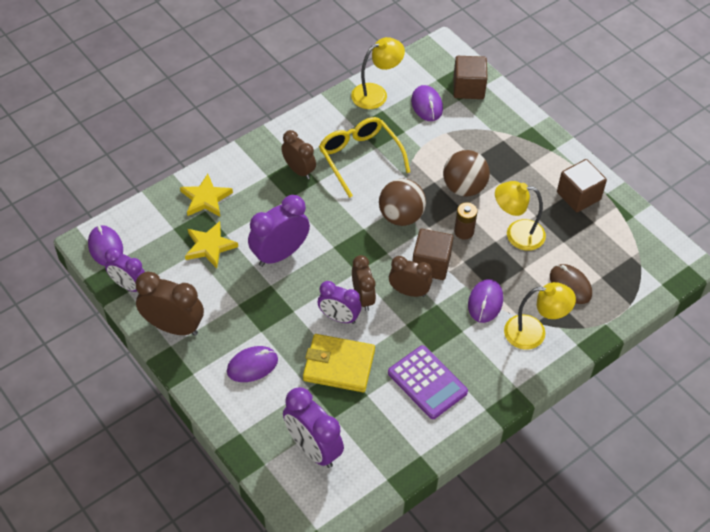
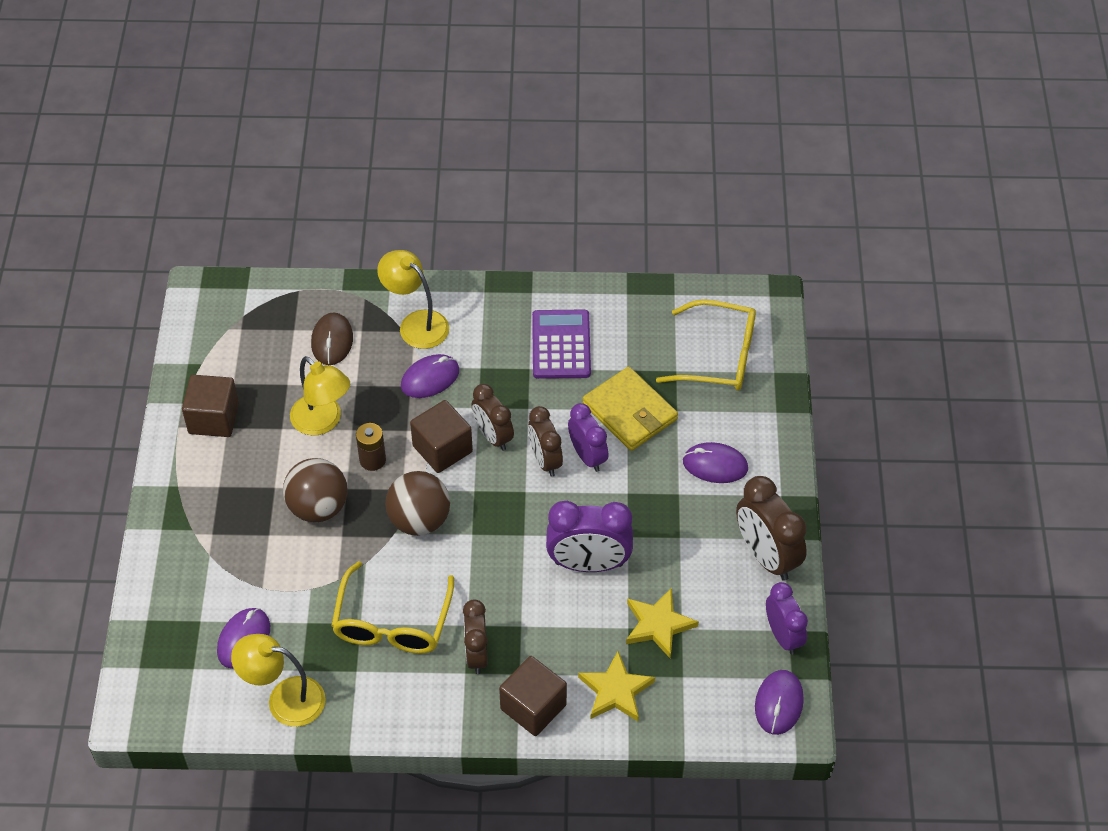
camera: 140 degrees left, 0 degrees up
(313, 449) = (718, 356): purple clock -> yellow glasses
(363, 298) = (545, 460): brown clock -> brown clock turned 45 degrees counterclockwise
(468, 88) = (171, 628): brown cube -> brown cube (533, 707)

